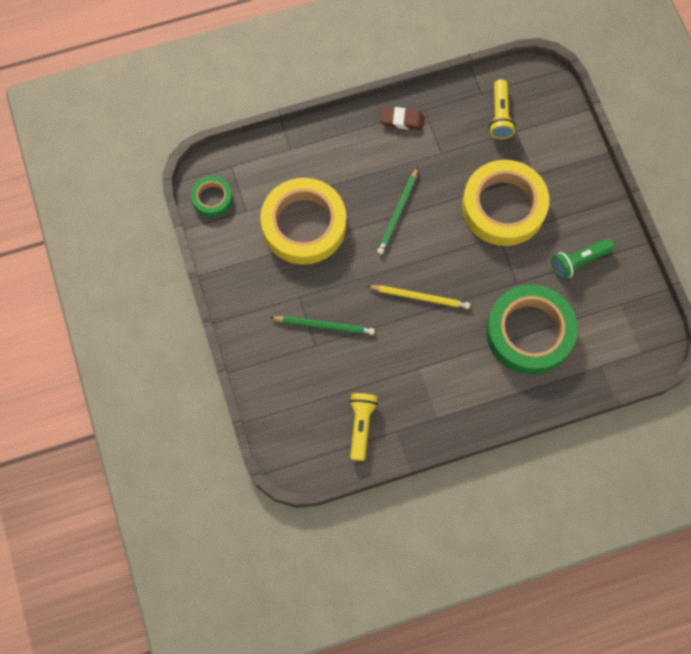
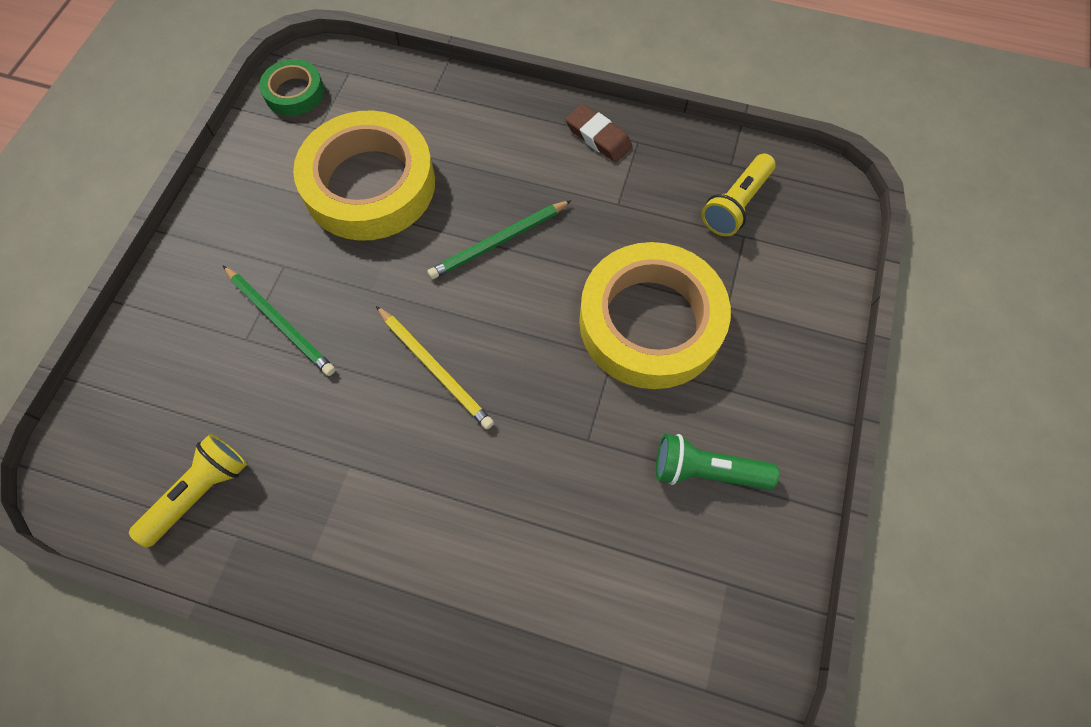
camera: 35 degrees right, 5 degrees down
(529, 332) = (549, 527): green tape -> none

